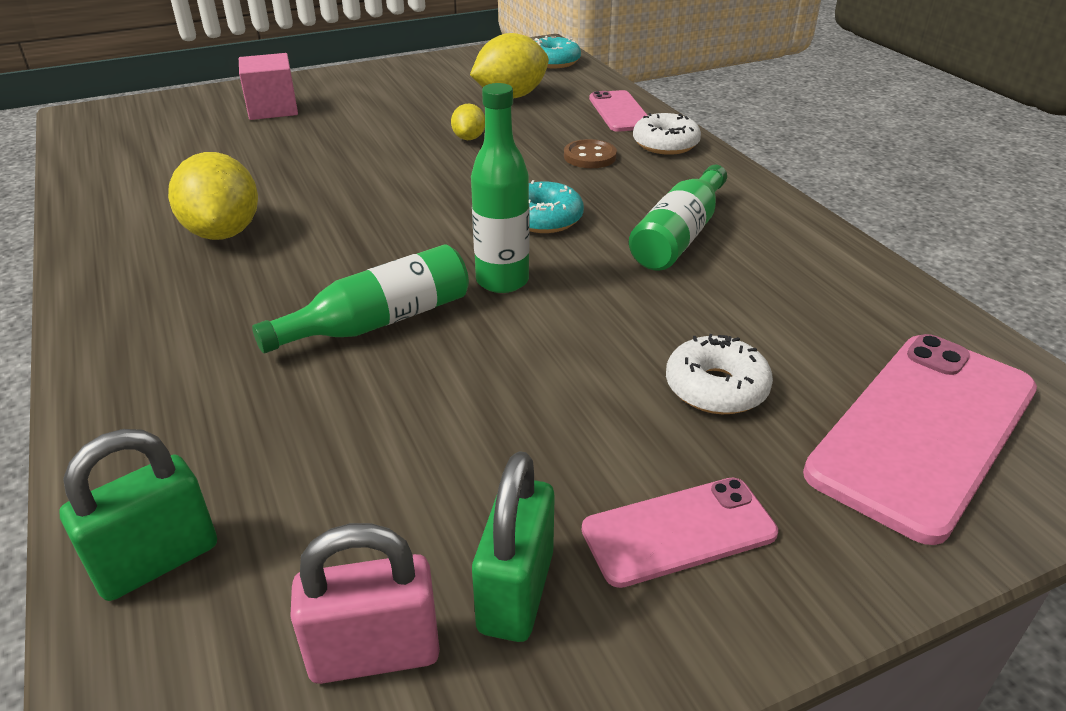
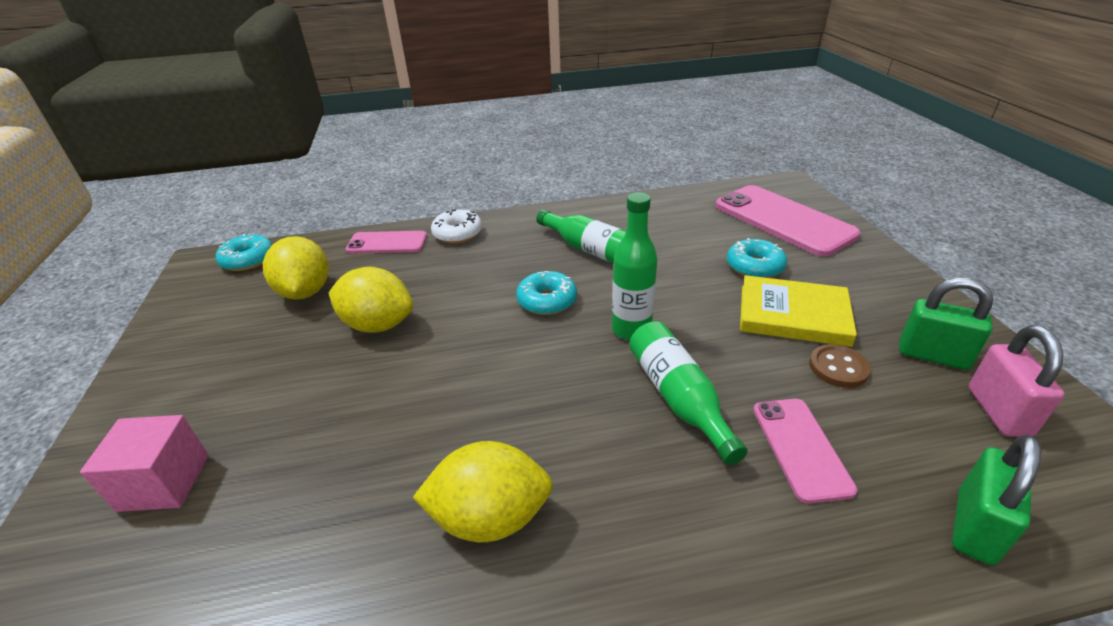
camera: 75 degrees left, 0 degrees up
(157, 560) = (974, 526): green padlock -> green padlock turned 60 degrees clockwise
(469, 138) = (378, 325): yellow lemon -> yellow lemon, size x1.95
(585, 425) = (793, 315): none -> yellow book
(590, 156) = (457, 267): brown button -> brown button (838, 368)
(678, 531) = (871, 297): pink phone -> pink phone (800, 448)
(716, 388) = (754, 266): white donut -> turquoise donut

